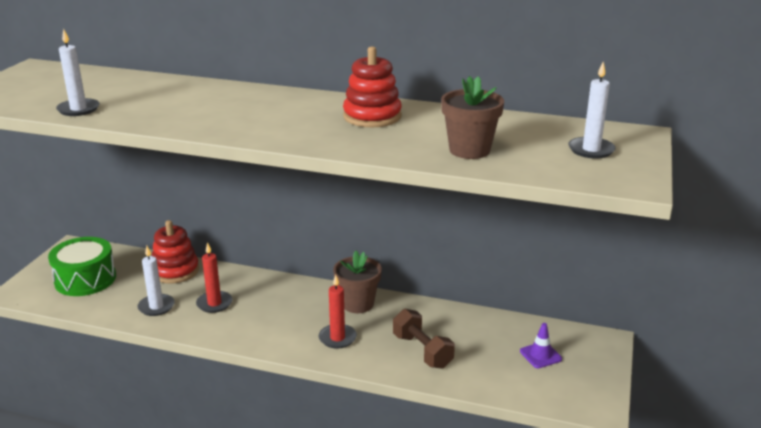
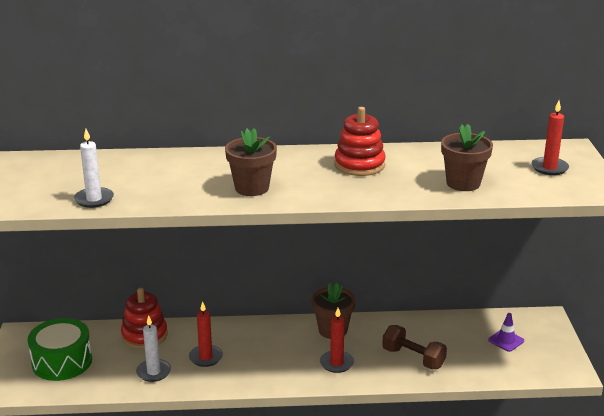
camera: 20 degrees left, 0 degrees up
(237, 121) = (252, 188): none -> brown flower pot
(591, 150) = (549, 168): white candle -> red candle

